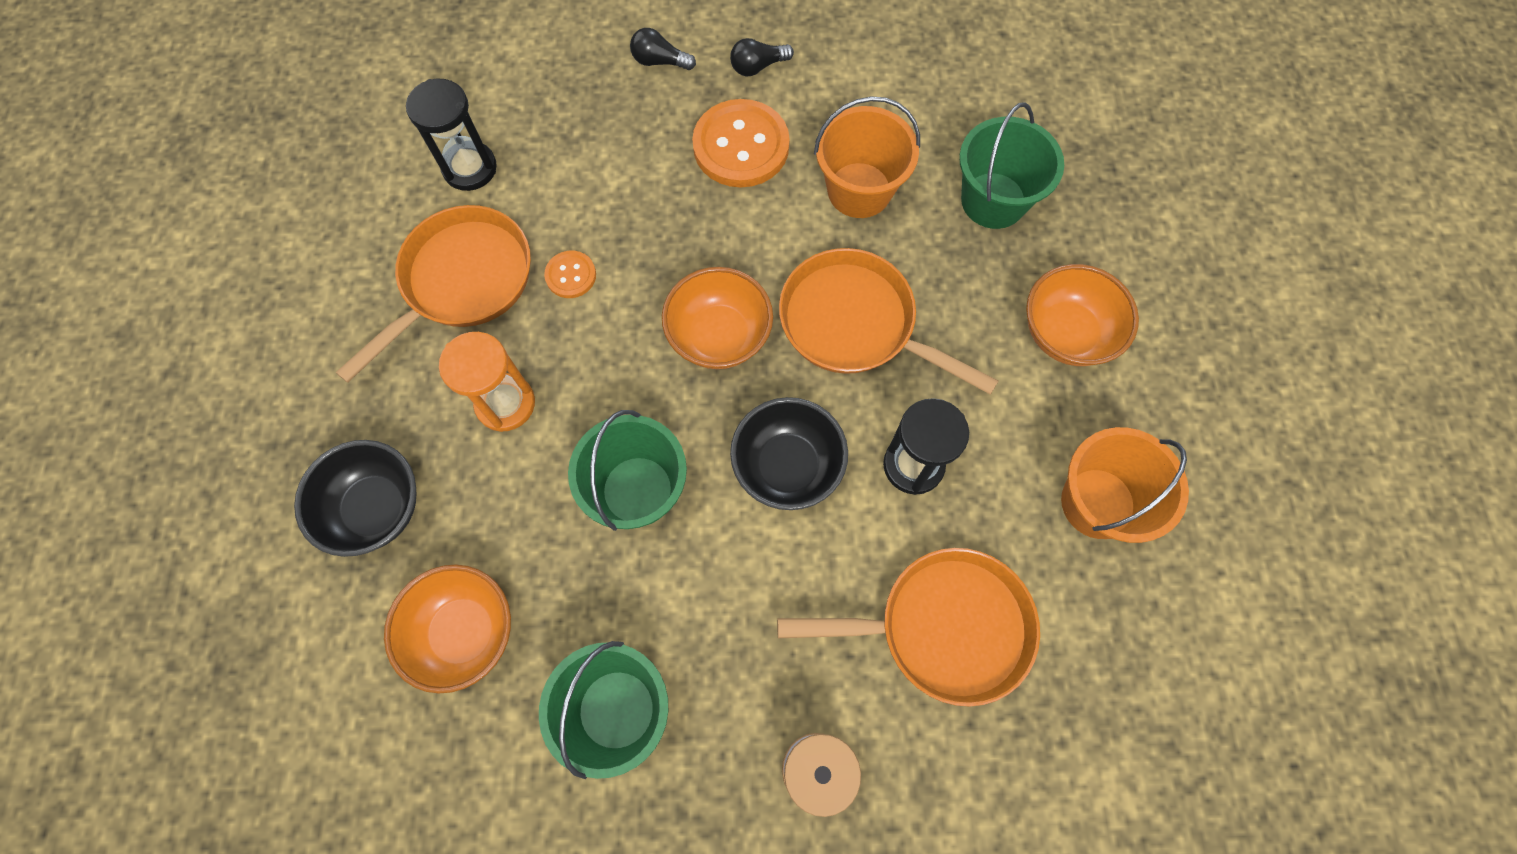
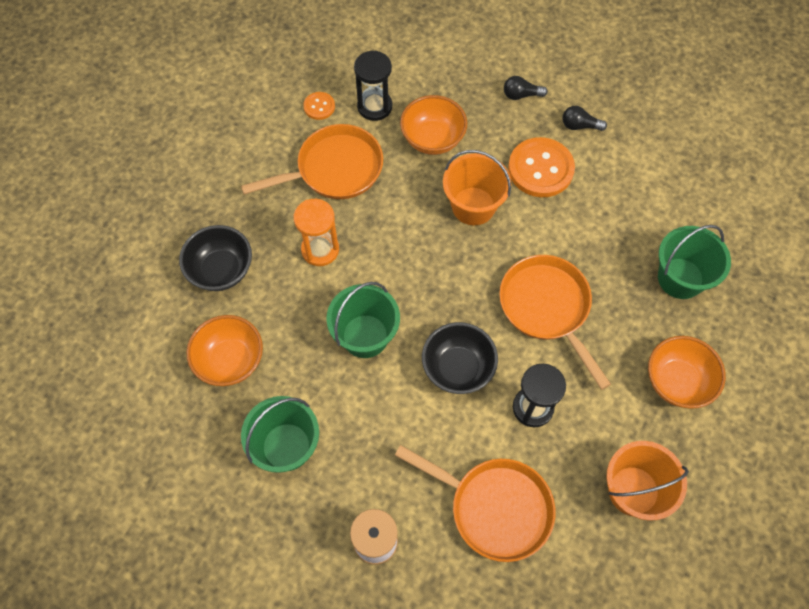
camera: 30 degrees right, 5 degrees down
(571, 275) = (397, 196): orange button -> orange button (319, 106)
(660, 61) = (521, 95): black light bulb -> black light bulb turned 45 degrees counterclockwise
(719, 336) = (462, 273): orange bowl -> orange bowl (432, 139)
(859, 190) = (598, 230): orange bucket -> orange bucket (473, 206)

